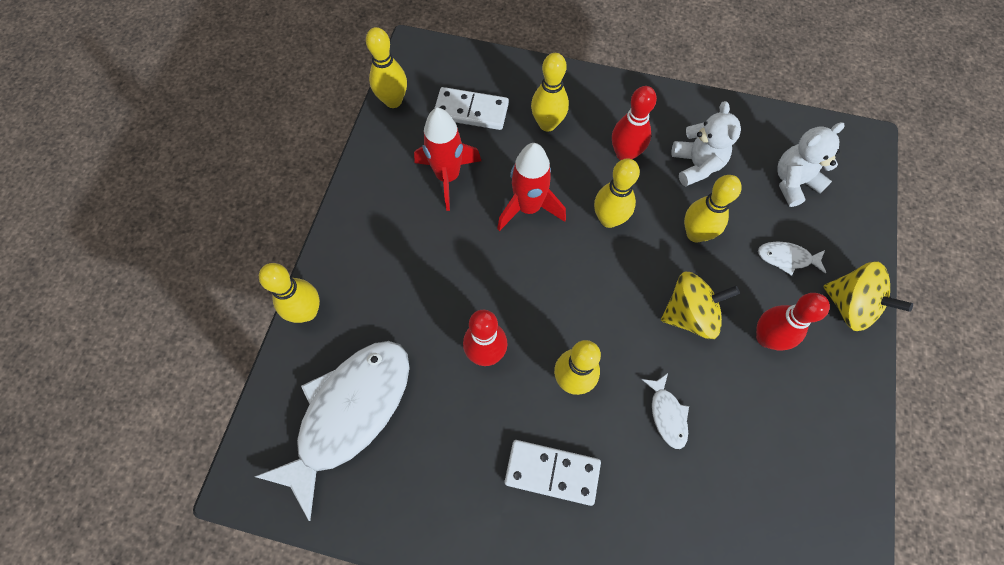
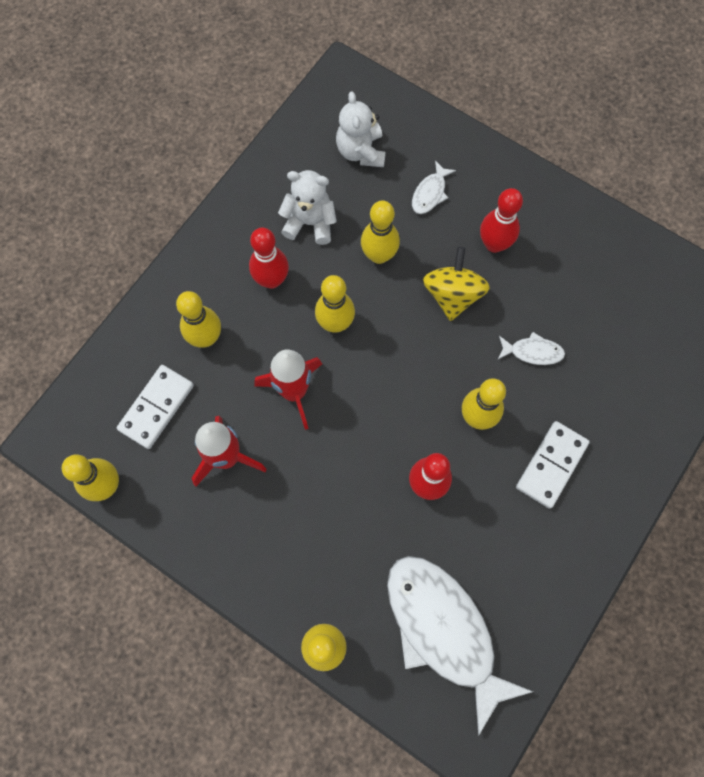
camera: 70 degrees left, 5 degrees up
(849, 305) = (489, 167): yellow spinning top -> none

